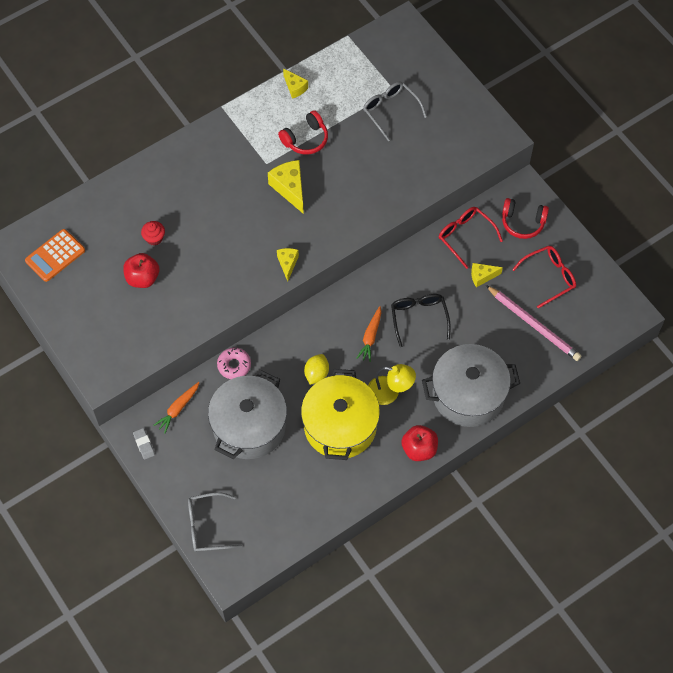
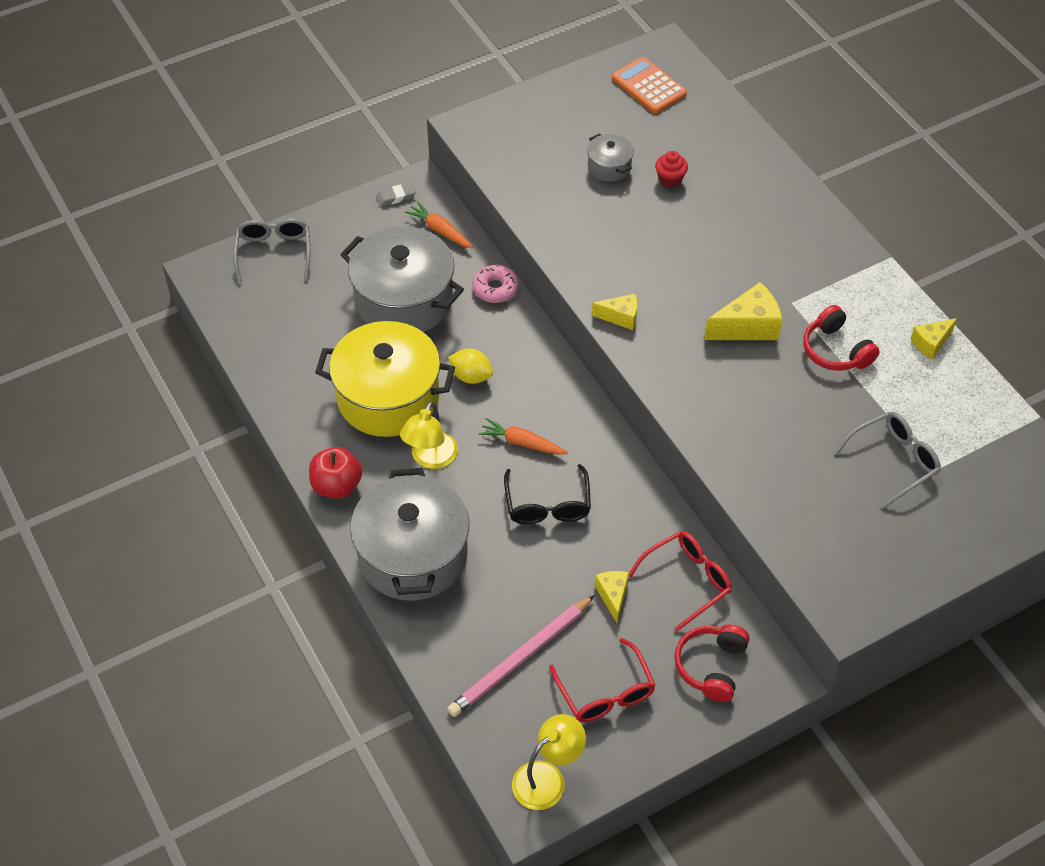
camera: 95 degrees right, 10 degrees down
(142, 278) = (609, 167): red apple -> grey pot
(419, 318) = (547, 505): black glasses -> black glasses turned 90 degrees clockwise
(609, 304) = (547, 778): none -> yellow lamp

